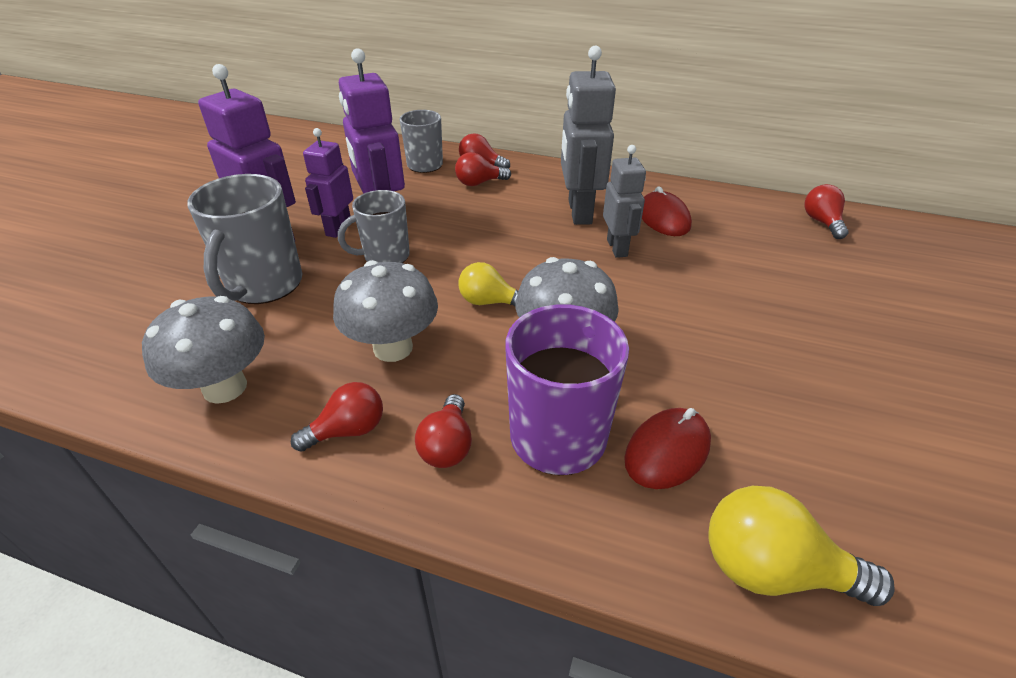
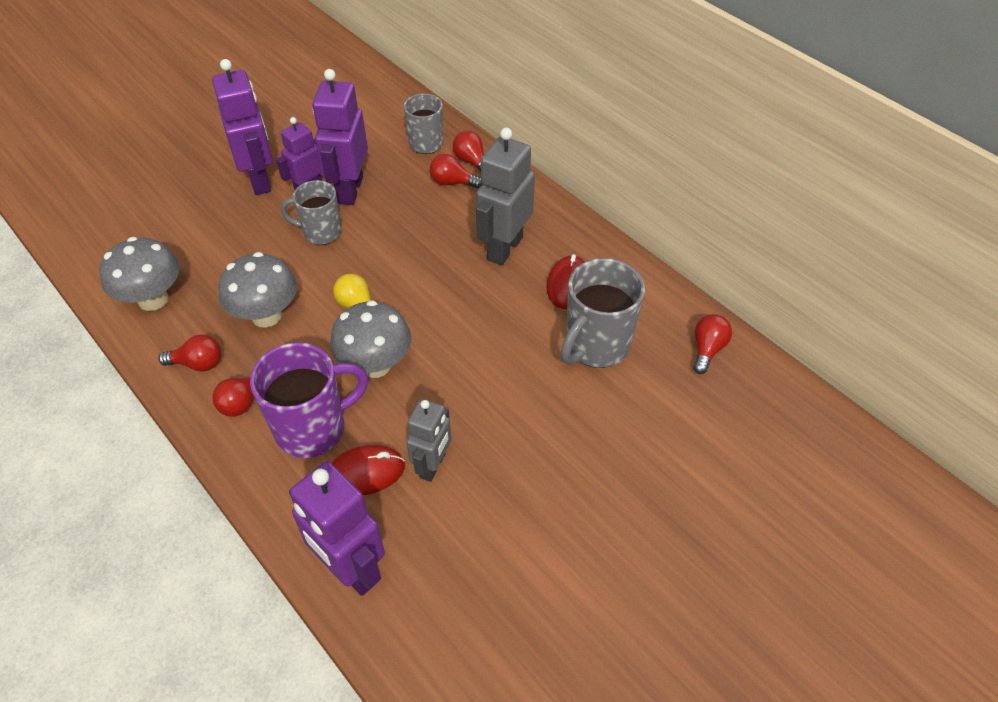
camera: 30 degrees right, 10 degrees up
(264, 285) = (225, 225): grey mug -> grey mug (596, 345)
(617, 248) = (498, 298): grey robot -> grey robot (433, 466)
(772, 570) = (350, 569): yellow light bulb -> purple robot

